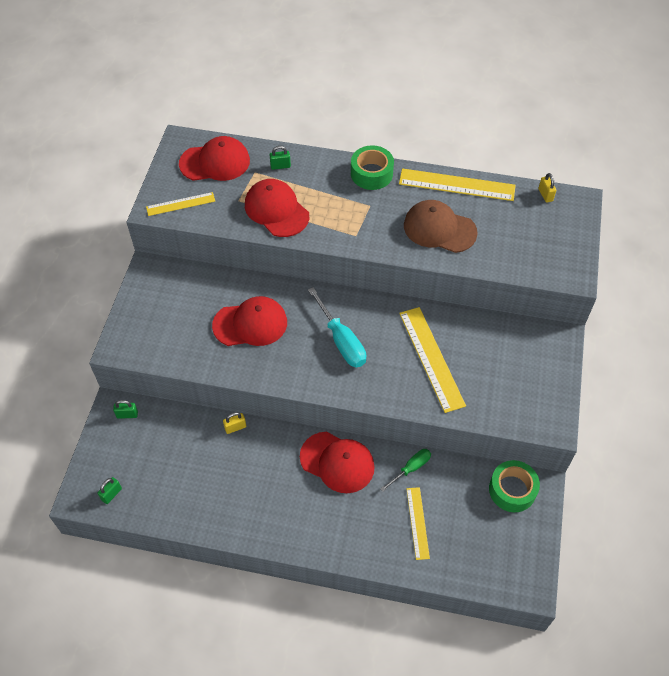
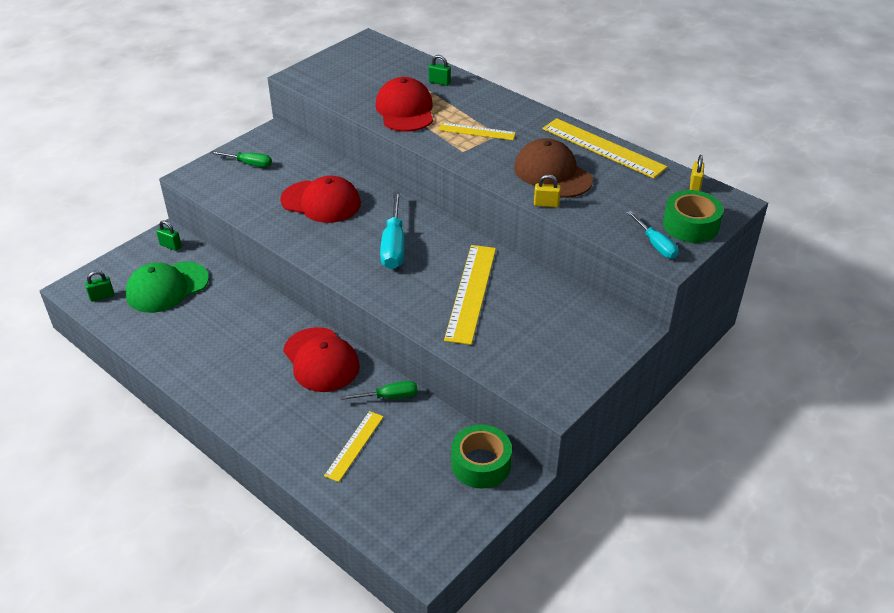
camera: 30 degrees right, 15 degrees down
(157, 311) = (249, 164): none -> green screwdriver
(159, 457) = (167, 287): none -> green cap
(180, 204) = (324, 80): yellow ruler -> yellow ruler (476, 131)
(215, 162) = (383, 62): red cap -> none
(235, 427) = (253, 293): yellow padlock -> yellow padlock (546, 204)
(371, 173) = (522, 113): green tape -> green tape (690, 225)
(557, 267) = (656, 245): none -> turquoise screwdriver

